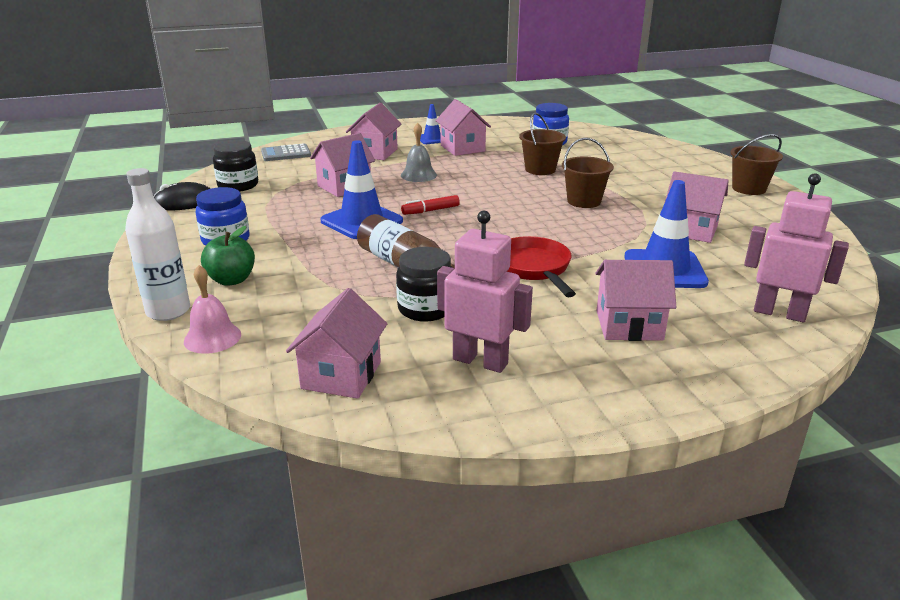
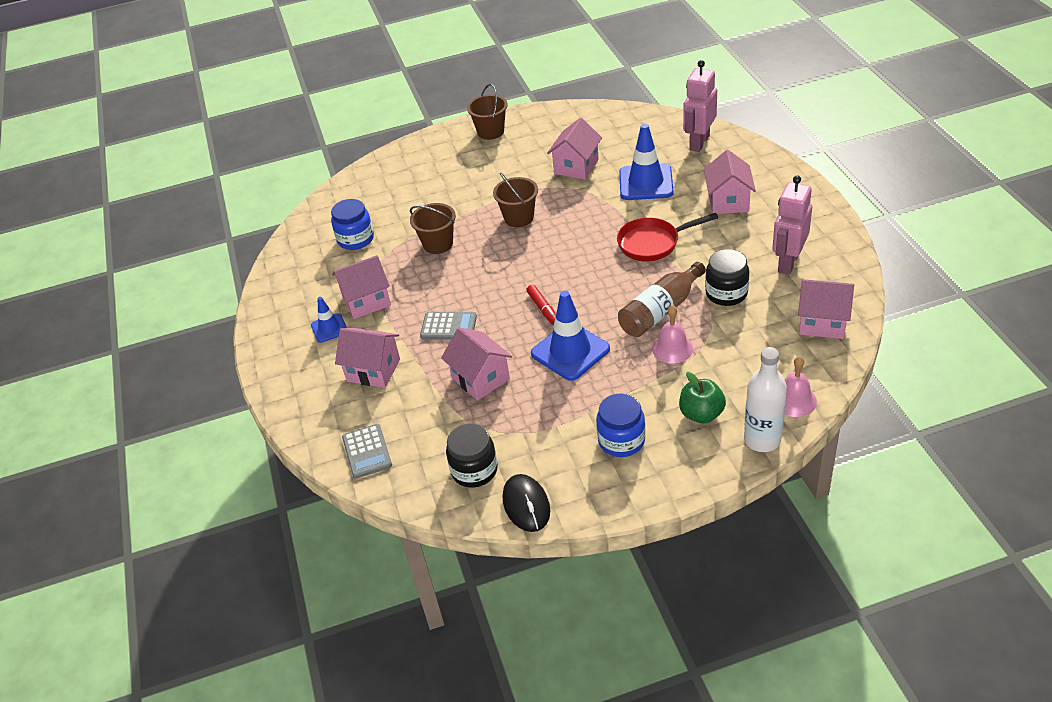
camera: 85 degrees left, 15 degrees up
(341, 270) = (672, 348): none -> pink bell
(418, 175) = (448, 326): grey bell -> grey calculator

